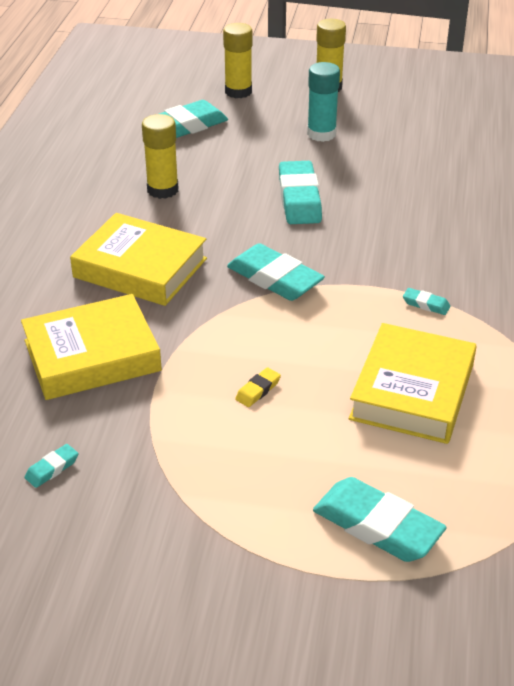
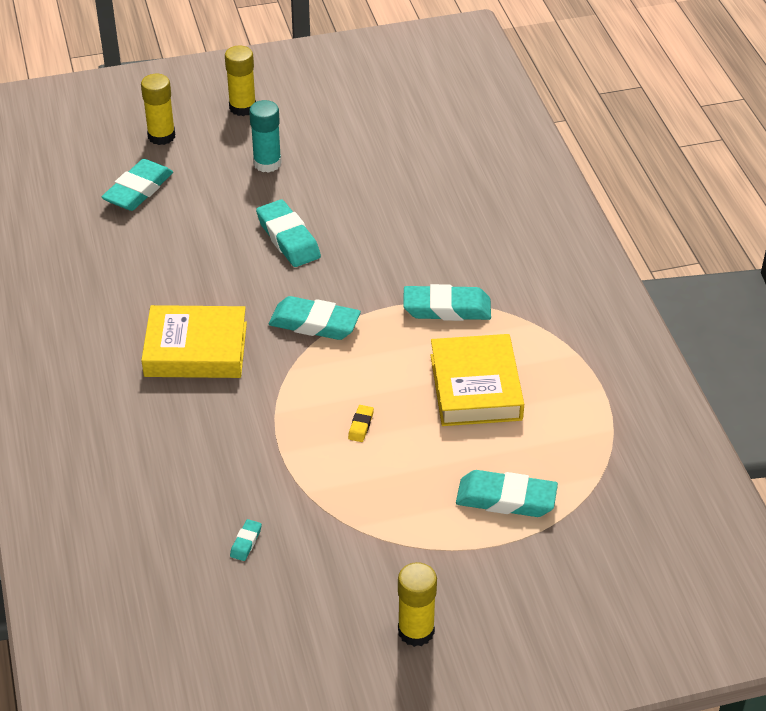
camera: 25 degrees left, 5 degrees up
(92, 356) = (211, 441): yellow book -> none
(162, 190) = (162, 266): yellow glue stick -> yellow glue stick (416, 631)
(426, 304) = (447, 308): turquoise eraser -> turquoise eraser, size x2.23

